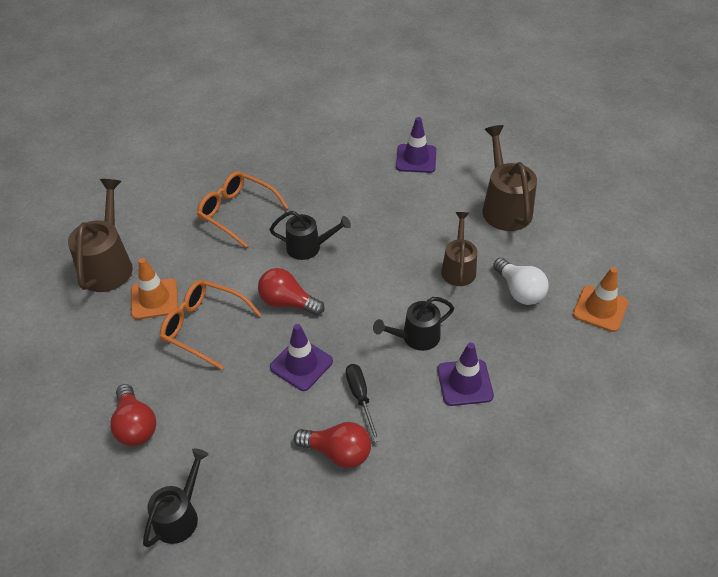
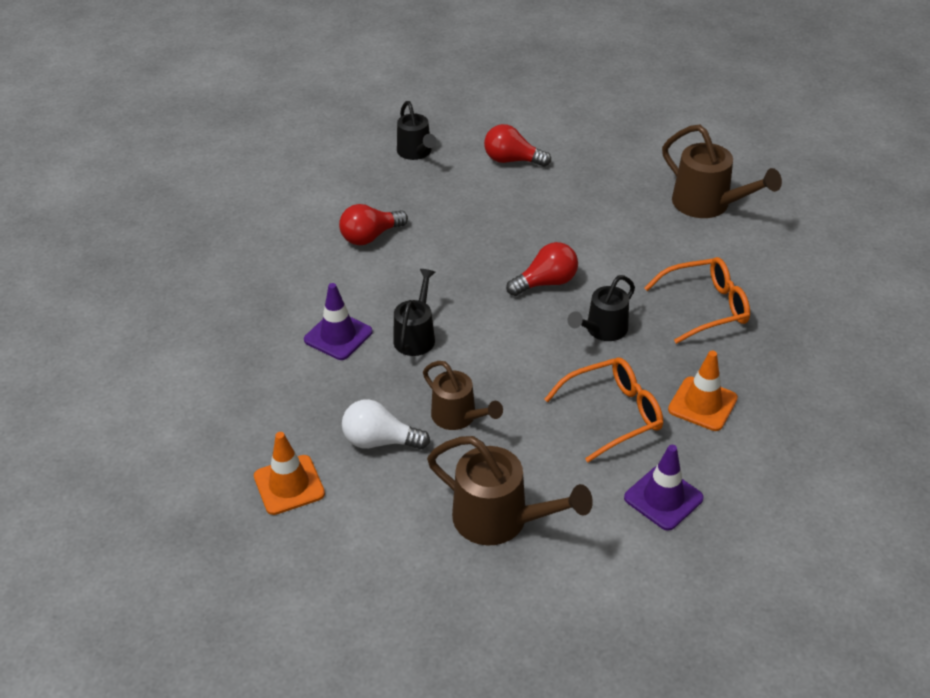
camera: 130 degrees right, 5 degrees down
(154, 299) = (635, 213): orange traffic cone -> orange traffic cone (702, 404)
(204, 327) = (571, 226): orange glasses -> orange glasses (612, 414)
(301, 364) = (470, 258): purple traffic cone -> none
(360, 398) = (400, 272): black screwdriver -> none

